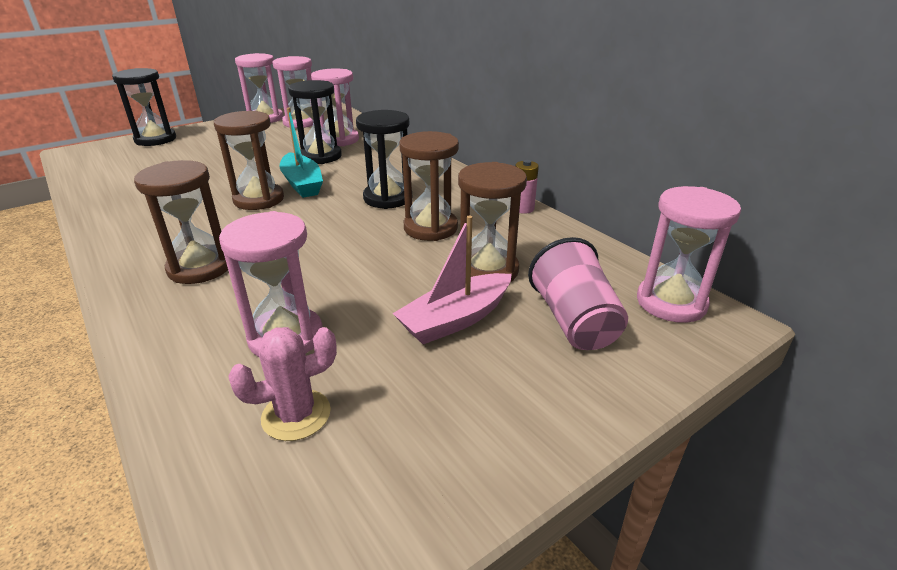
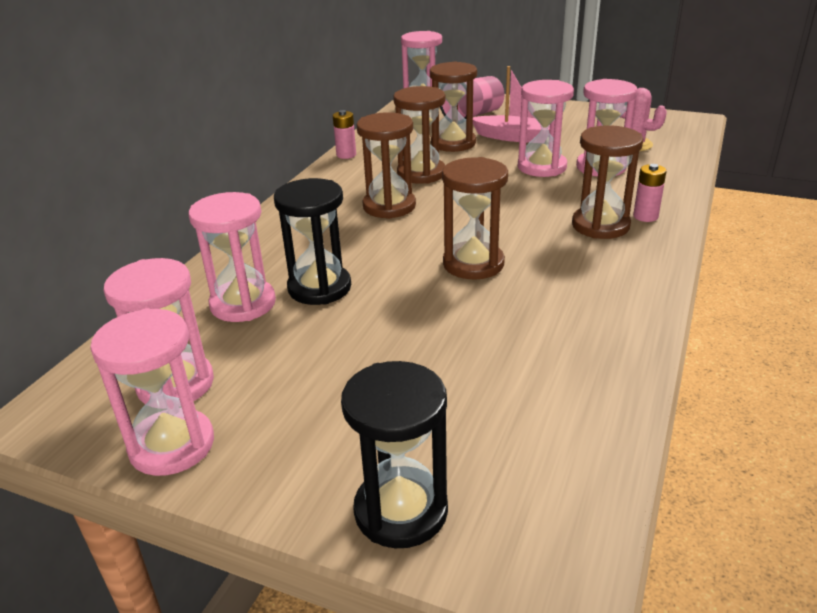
camera: 120 degrees left, 0 degrees up
(164, 299) = (645, 216): none -> pink battery
(302, 184) = (409, 260): turquoise boat -> none
(348, 296) = (542, 167): none -> pink hourglass
(388, 198) = (389, 206): black hourglass -> brown hourglass

